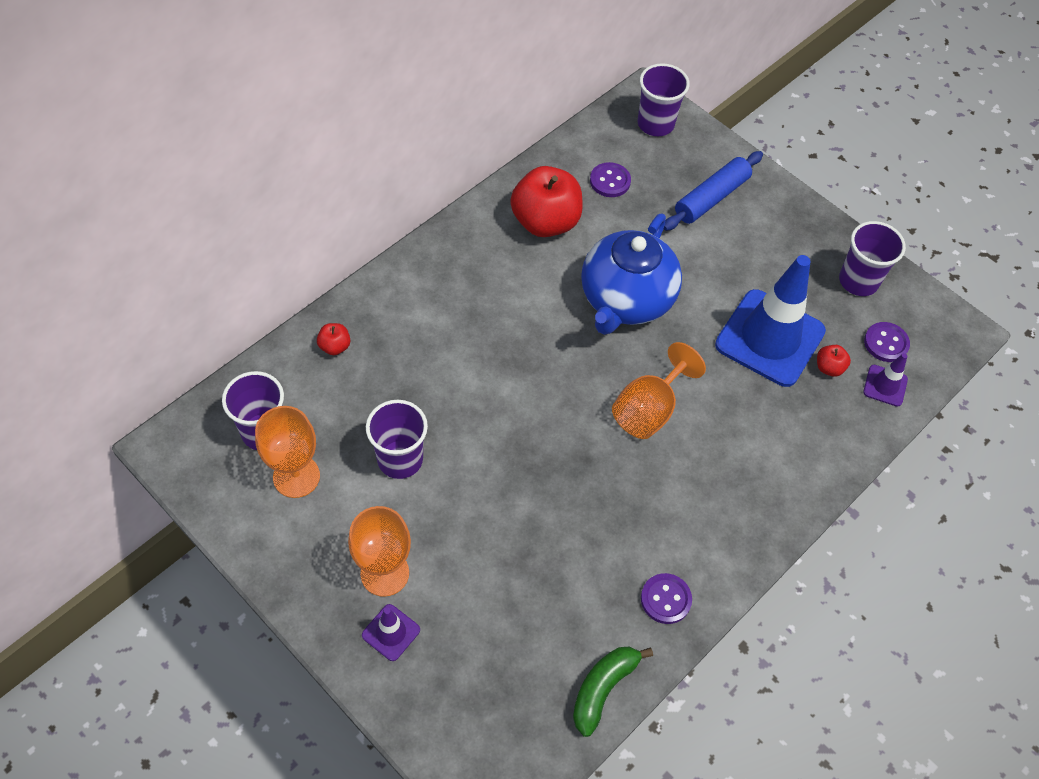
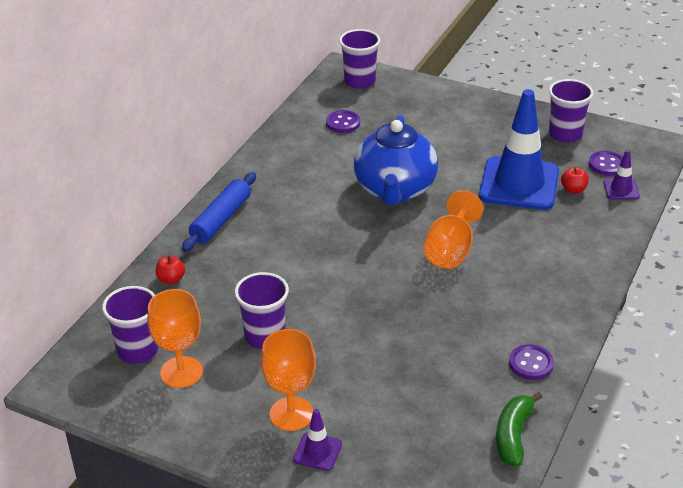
camera: 15 degrees left, 20 degrees down
(545, 222) = (305, 159): red apple -> none
(711, 198) = (427, 114): blue rolling pin -> blue rolling pin (221, 219)

